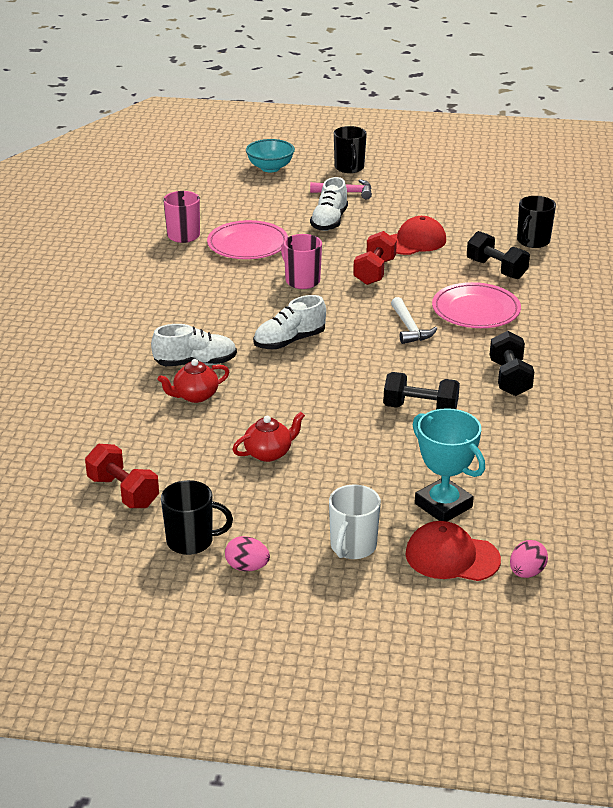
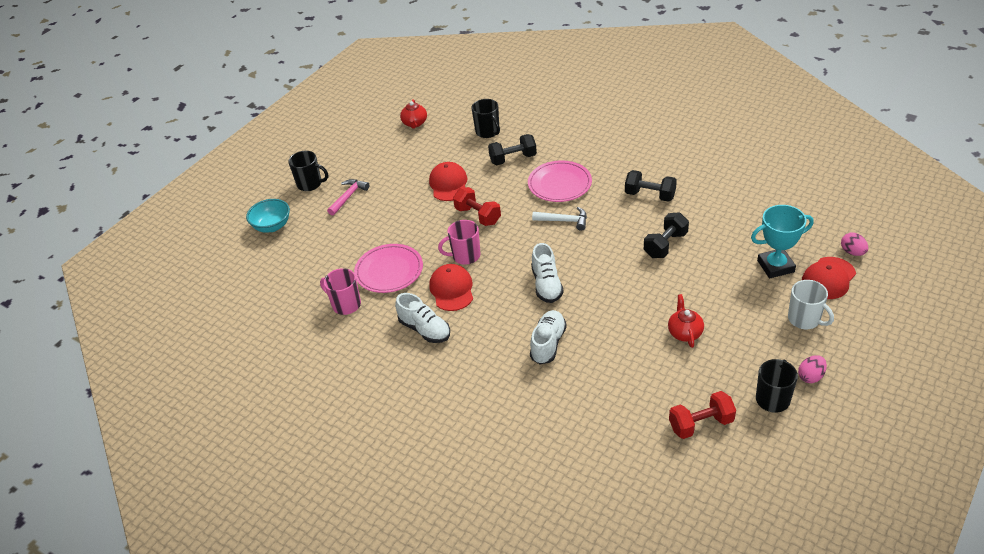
camera: 60 degrees left, 10 degrees up
(195, 396) = (593, 354): red teapot -> red teapot (415, 123)
(243, 286) = (452, 289): none -> red cap
(329, 221) = (386, 218): white shoe -> white shoe (425, 329)

